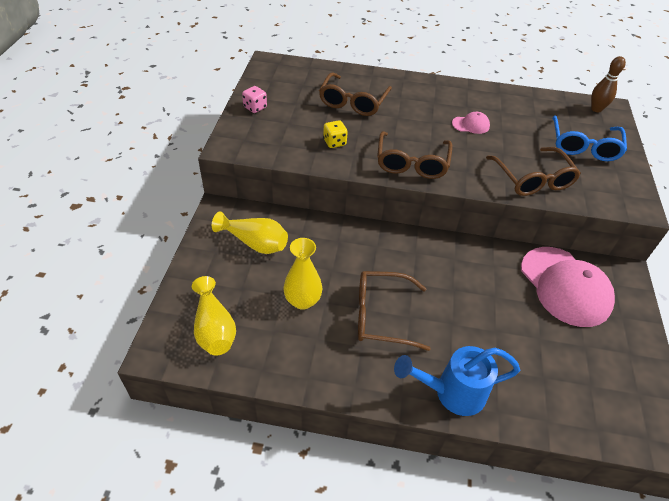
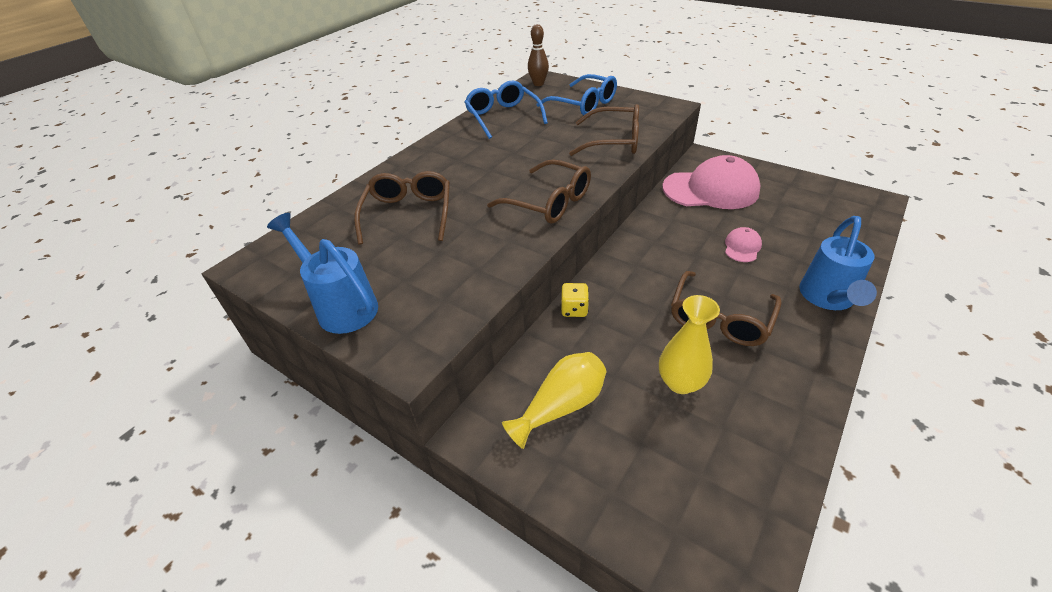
camera: 60 degrees left, 5 degrees down
(214, 328) = (706, 499): yellow vase -> none
(255, 107) = (341, 305): pink dice -> blue watering can
(334, 142) = (474, 249): yellow dice -> yellow dice (574, 309)
(353, 102) = (408, 214): brown glasses -> brown glasses turned 135 degrees counterclockwise
(470, 125) = (512, 149): pink cap -> pink cap (742, 247)
(517, 105) = (503, 117): none -> blue glasses

